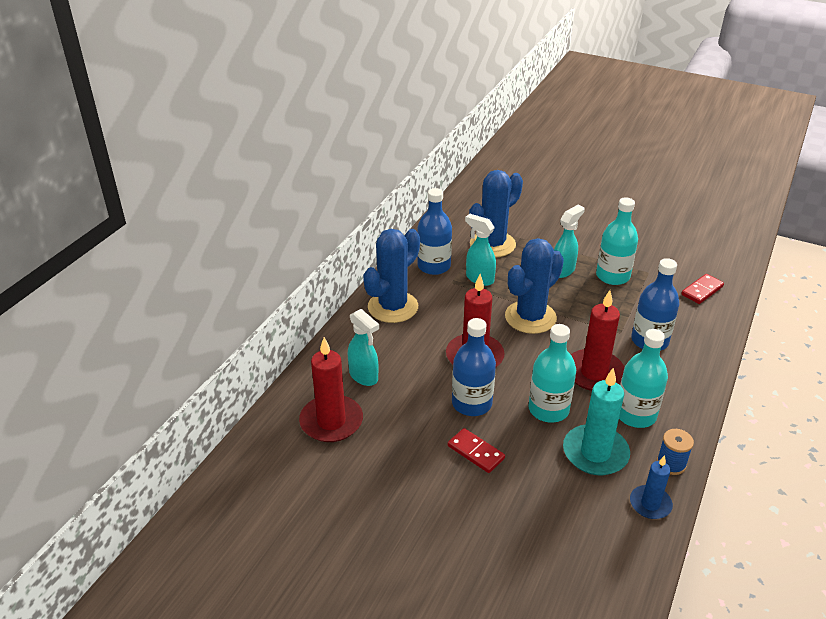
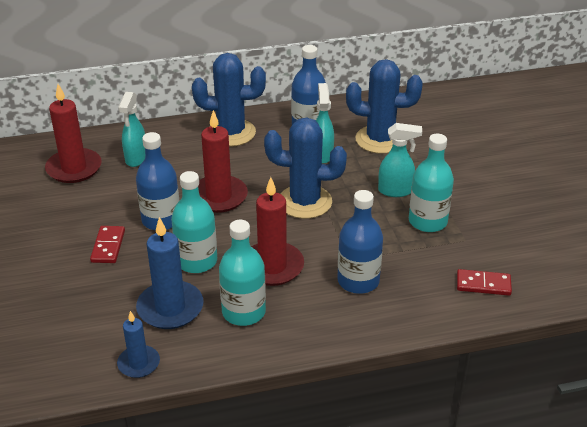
camera: 50 degrees right, 0 degrees up
(595, 453) = (170, 308): turquoise candle -> blue candle
(671, 464) = (201, 357): blue spool -> none

